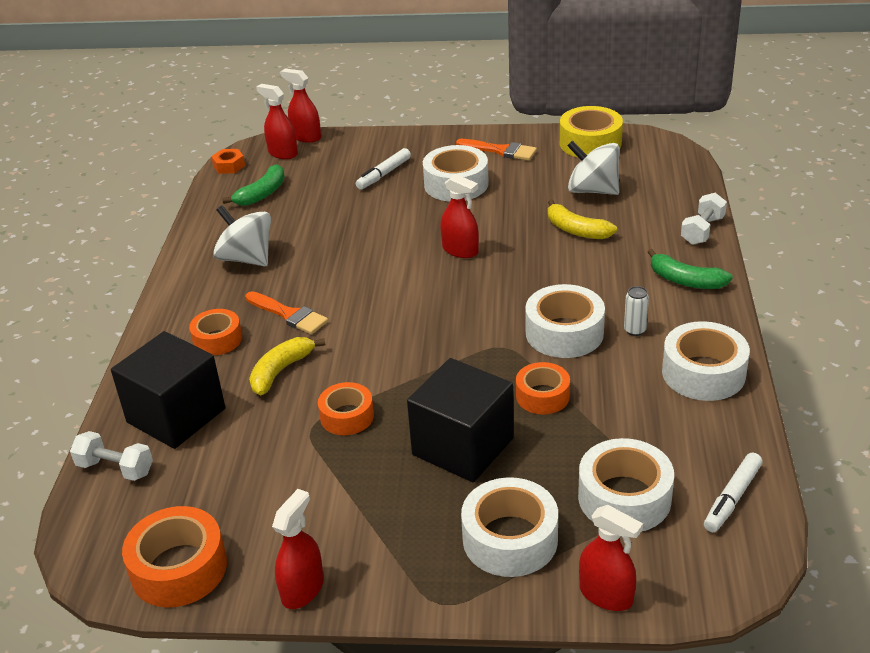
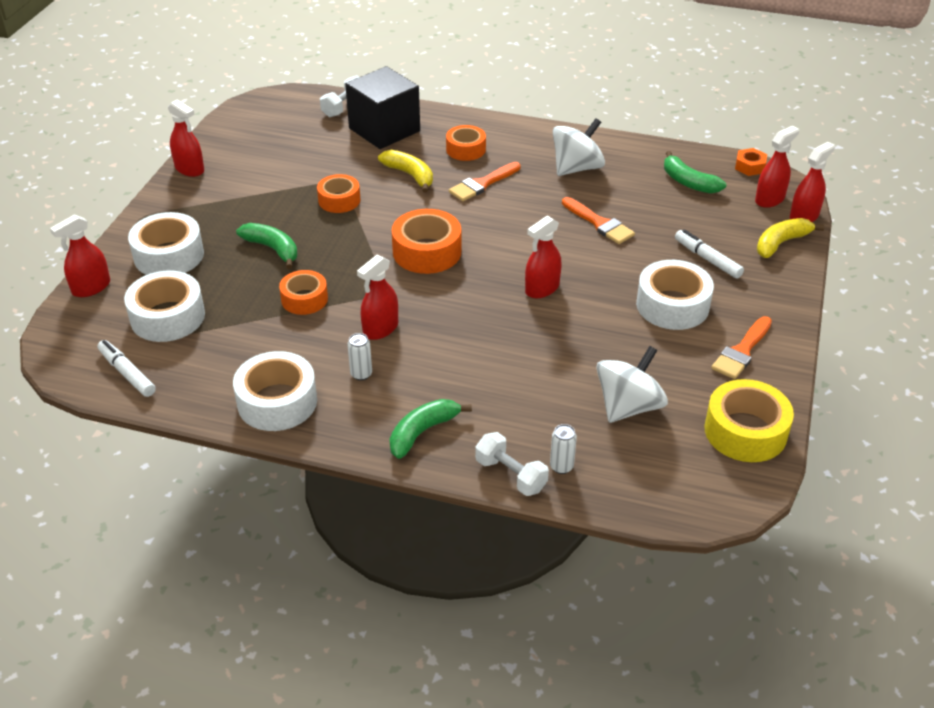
camera: 100 degrees right, 5 degrees up
(179, 568) = (239, 127): orange tape -> orange tape (427, 252)
(345, 233) = (599, 223): none -> orange brush
(463, 446) = (272, 249): black cube -> green banana
(564, 333) = (380, 329): white tape -> red spray bottle
(576, 230) = (549, 374): yellow banana -> yellow banana (781, 243)
(677, 210) = (561, 467): none -> white can

